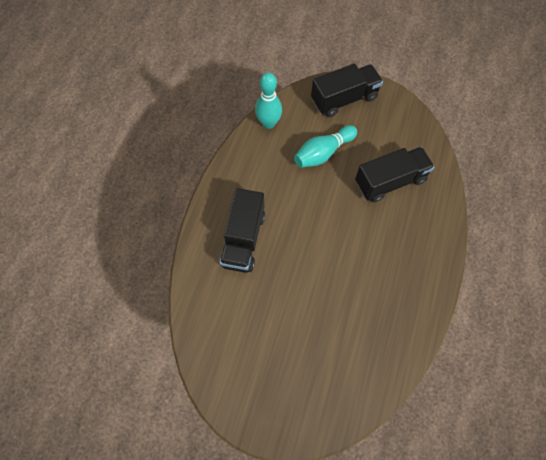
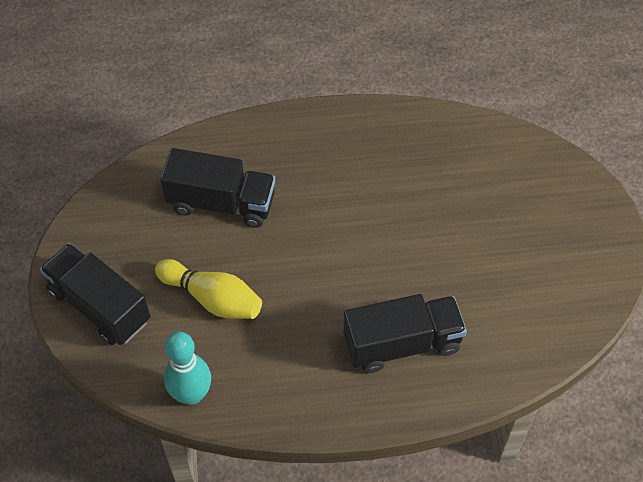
camera: 115 degrees left, 10 degrees down
(323, 153) = (212, 298): turquoise bowling pin -> yellow bowling pin
(390, 181) = (221, 203): black truck -> black truck turned 150 degrees clockwise

